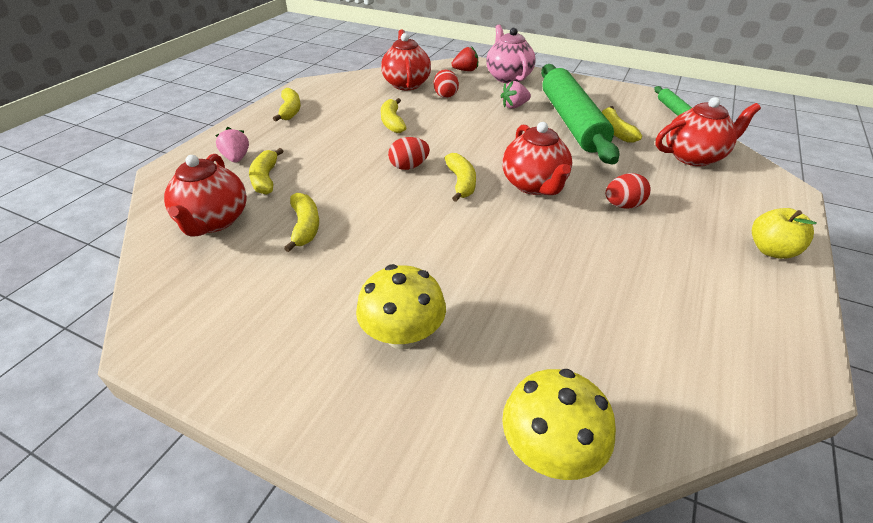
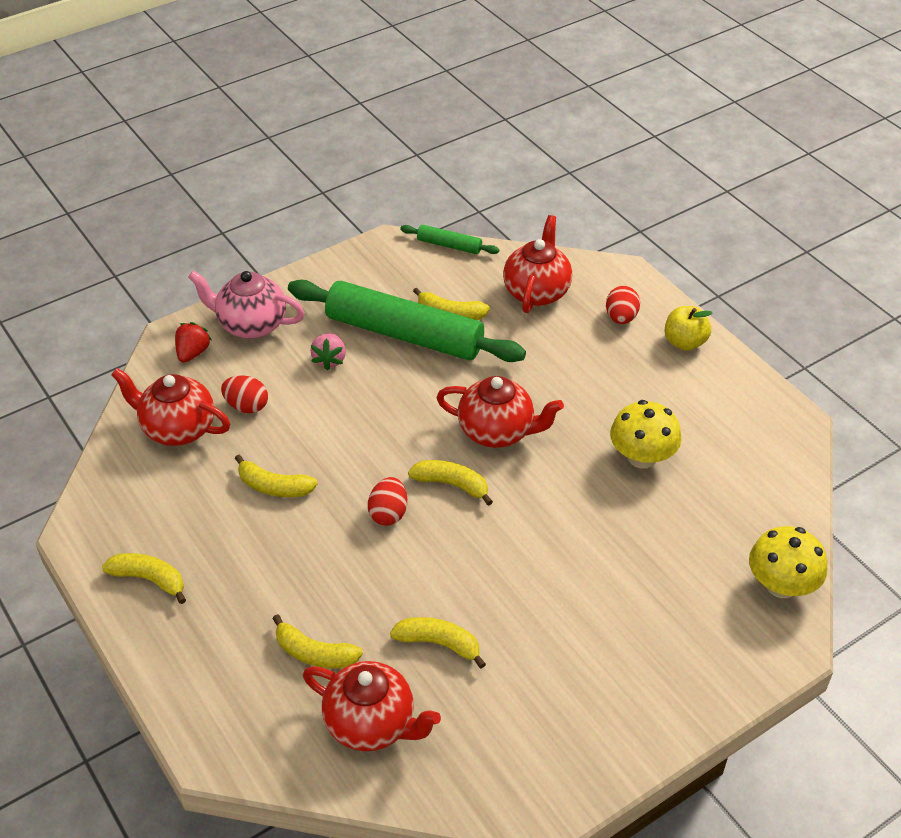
camera: 60 degrees left, 5 degrees up
(237, 158) = (240, 671): pink strawberry -> none
(403, 335) = (636, 622): yellow mushroom -> yellow mushroom (642, 457)
(623, 205) = (572, 389): red egg -> red egg (621, 318)

